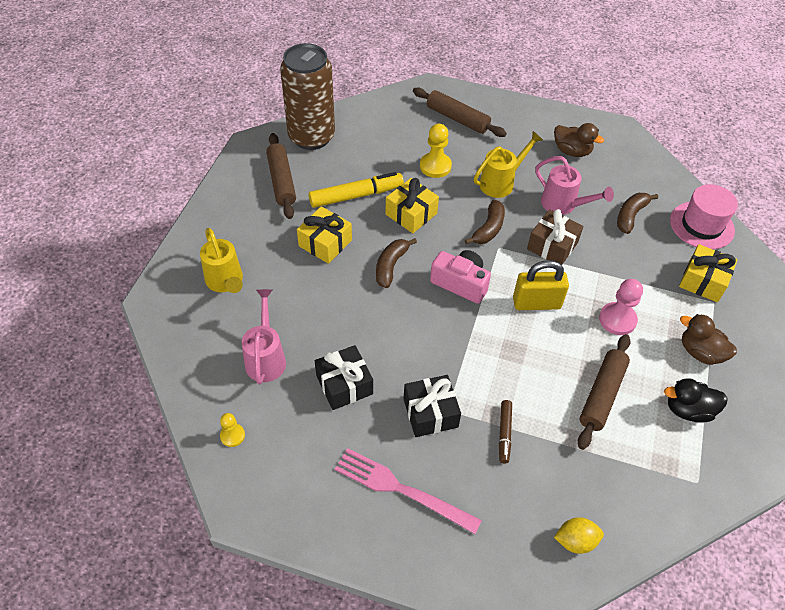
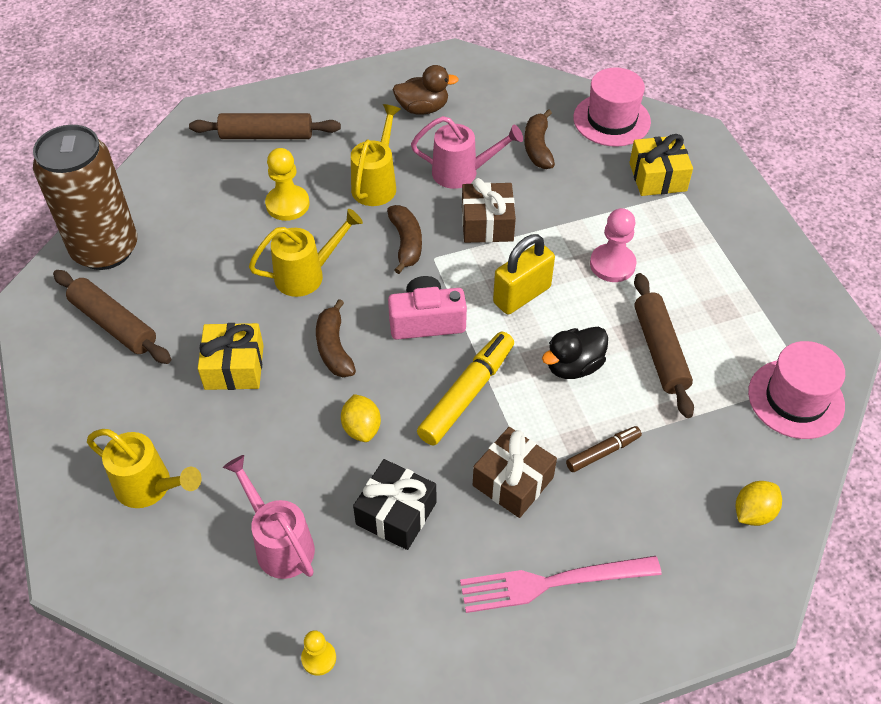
camera: 35 degrees left, 0 degrees up
(356, 196) = (223, 290): yellow marker -> yellow marker (467, 394)
(367, 322) = (361, 428): none -> yellow lemon
(411, 214) = (306, 275): yellow gift -> yellow watering can
(430, 413) = (513, 481): black gift -> brown gift
(504, 433) = (603, 452): brown marker -> brown marker turned 90 degrees counterclockwise
(676, 489) = (796, 399): none -> pink hat
(688, 410) = (745, 315): black duck -> black duck (573, 366)
(700, 352) = (711, 251): brown duck -> none

